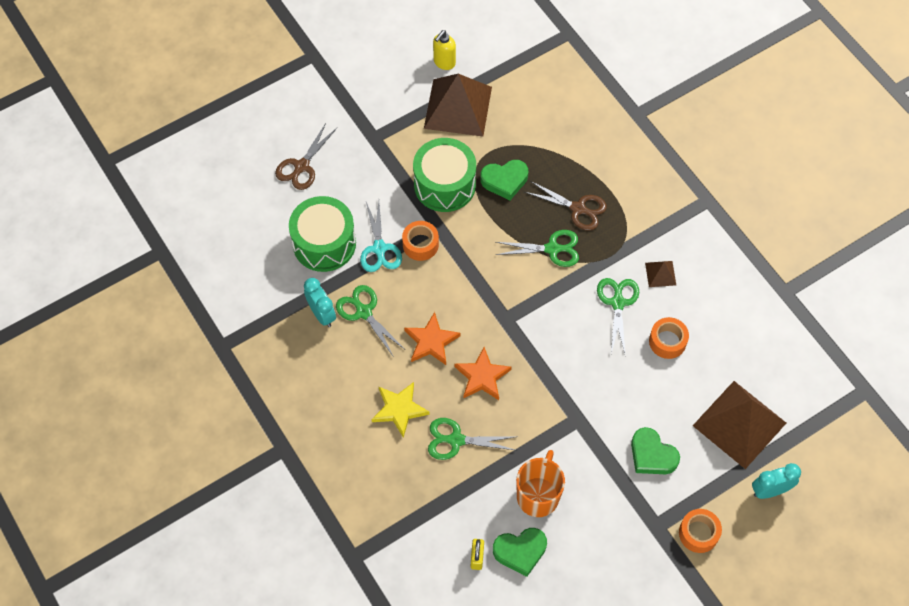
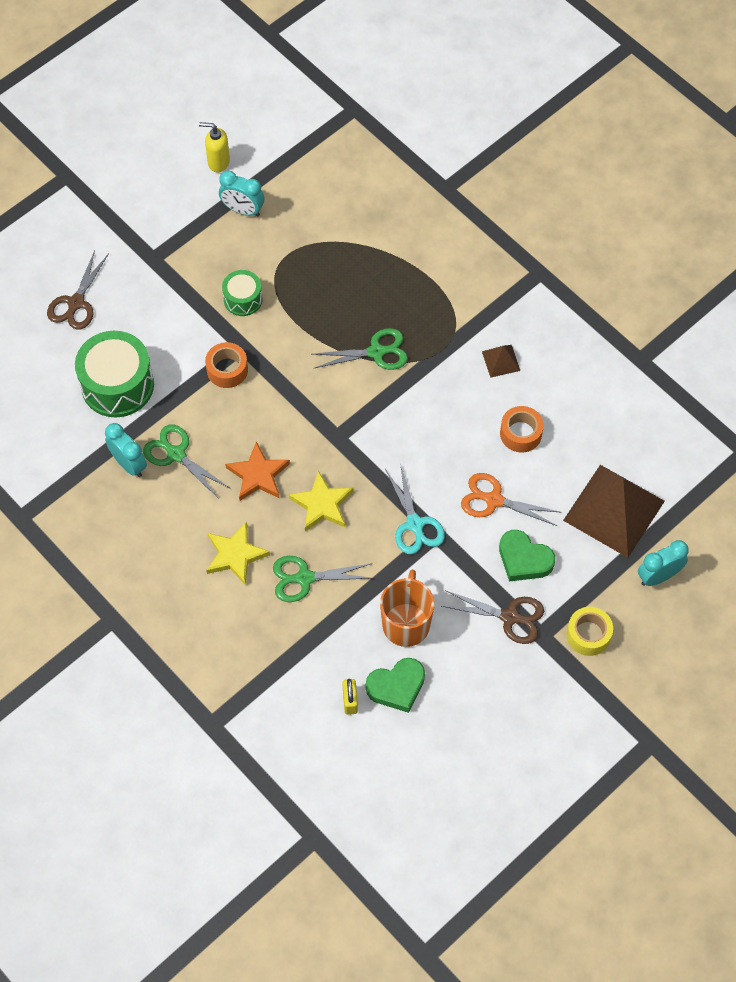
camera: 10 degrees left, 0 degrees up
(379, 249) = (181, 382): turquoise scissors -> turquoise scissors (415, 524)
(444, 62) = (218, 162): yellow soap dispenser -> yellow soap dispenser turned 75 degrees clockwise
(444, 185) = (243, 299): green drum -> green drum, size x0.55
(458, 107) = (243, 210): brown pyramid -> turquoise clock
(482, 376) = (322, 504): orange star -> yellow star
(504, 181) = (310, 284): green heart -> none
(578, 209) = (398, 303): brown scissors -> brown scissors (510, 617)
(617, 302) = (458, 399): green scissors -> none
(633, 397) = (493, 500): none -> orange scissors
(698, 533) = (588, 635): orange tape -> yellow tape

